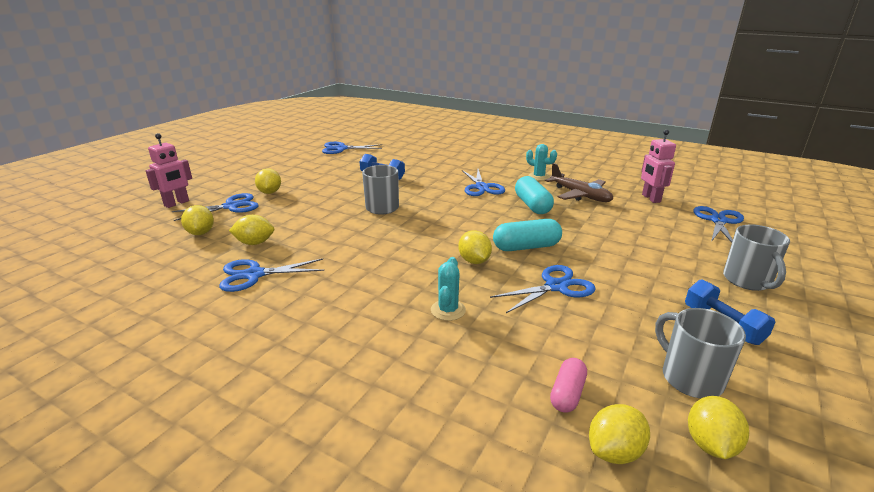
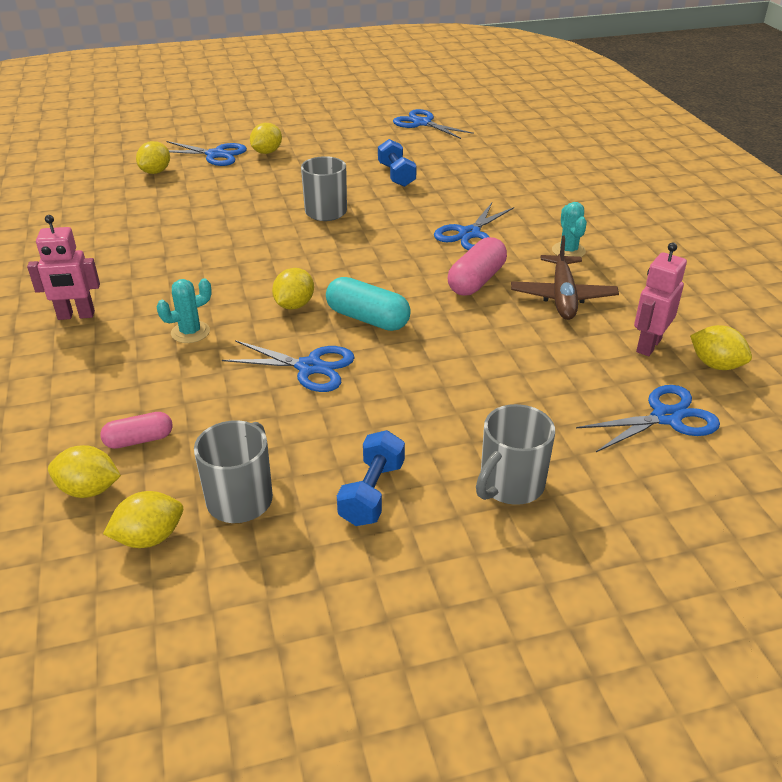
camera: 45 degrees right, 10 degrees up
(177, 203) = (185, 134): pink robot -> pink robot (76, 316)
(254, 275) = (127, 228): blue scissors -> none
(255, 243) = (173, 199): yellow lemon -> yellow lemon (715, 365)
(532, 205) = (476, 281): turquoise capsule -> pink capsule

